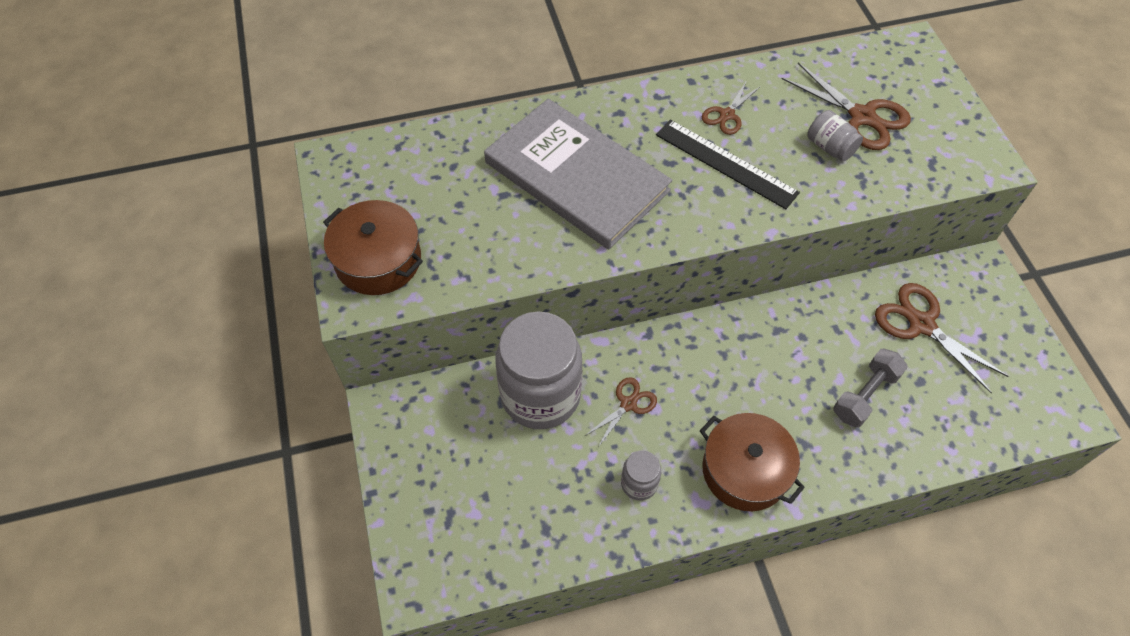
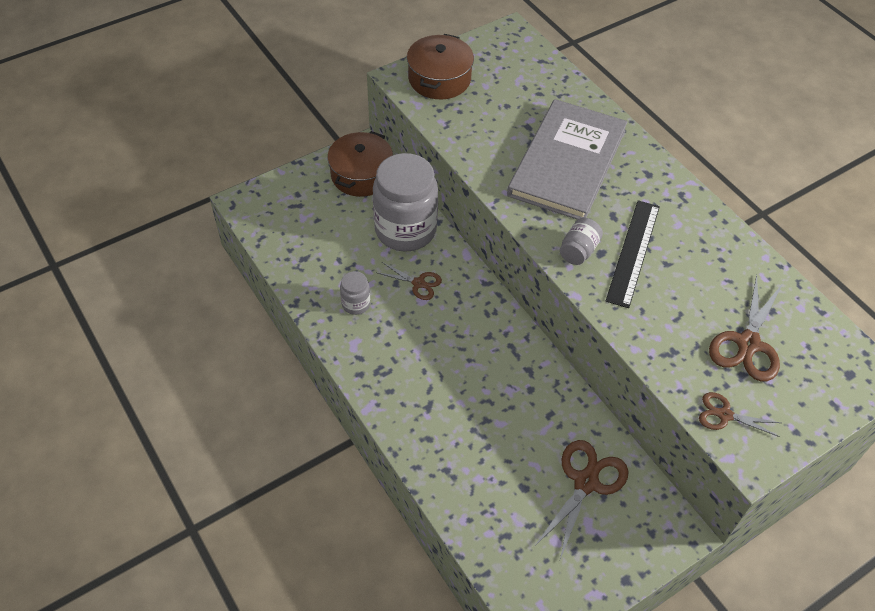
camera: 70 degrees right, 5 degrees down
(727, 115) = (688, 244): brown scissors -> brown scissors (724, 415)
(745, 470) = (390, 369): brown pot -> brown pot (361, 175)
(830, 147) = (694, 323): grey jar -> grey jar (578, 251)
(865, 395) = (492, 444): grey dumbbell -> none

